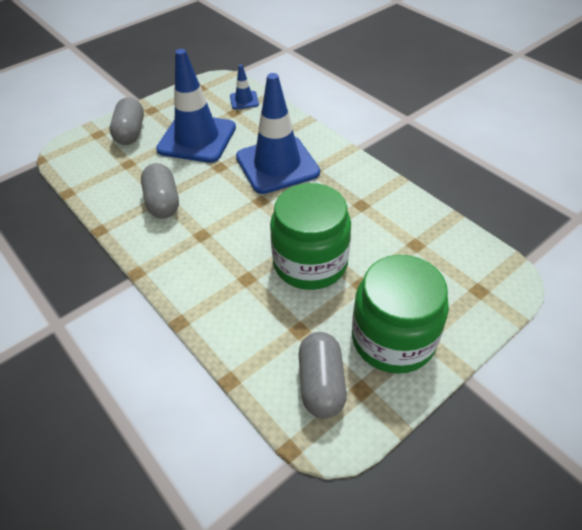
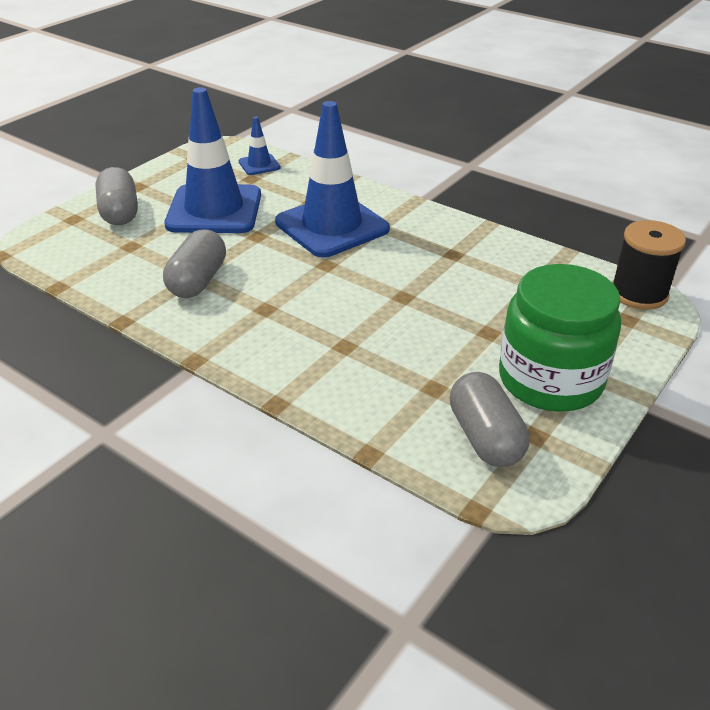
camera: 15 degrees left, 10 degrees down
(163, 202) = (198, 281): grey capsule -> grey capsule turned 45 degrees clockwise
(310, 263) = (417, 319): green jar -> none
(498, 266) = (639, 293): none -> black spool

